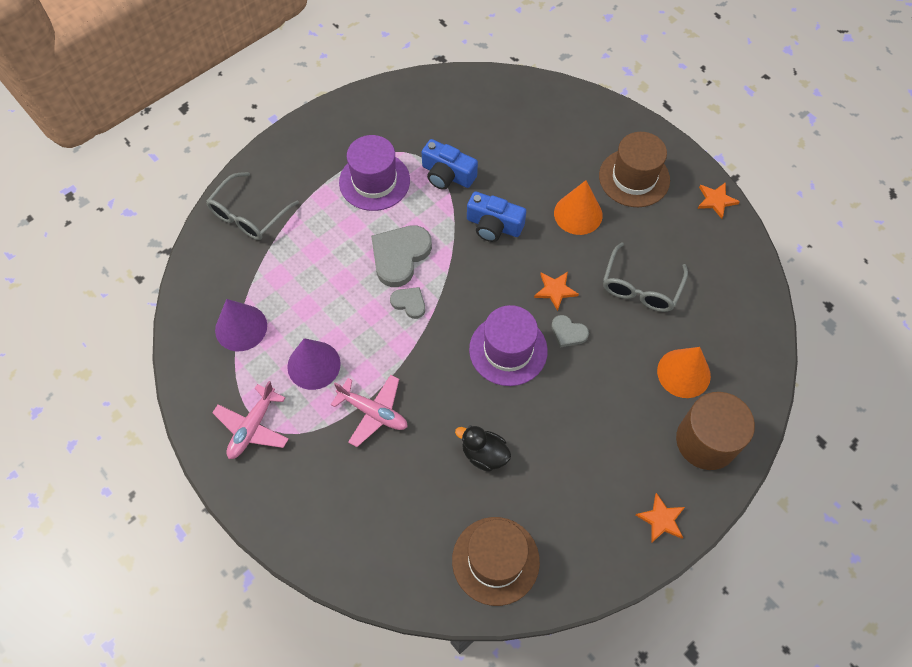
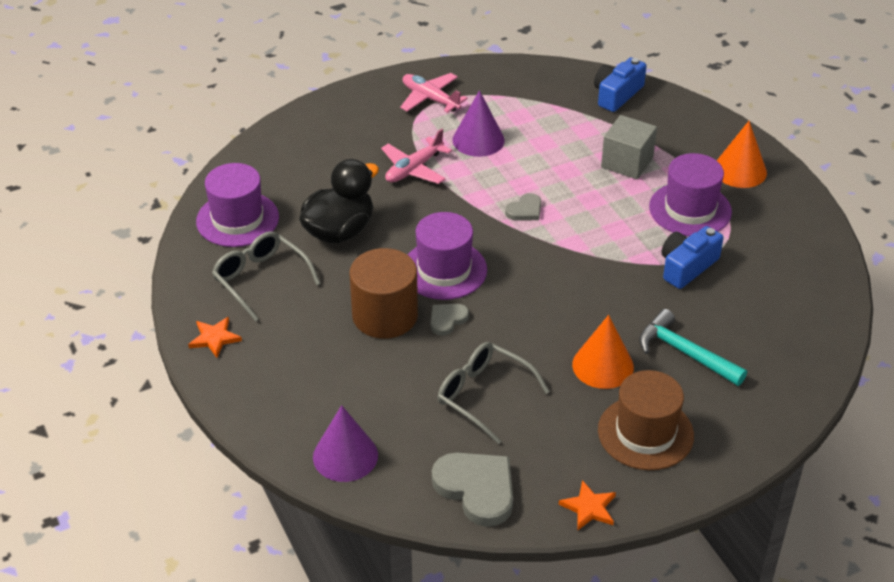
camera: 105 degrees right, 20 degrees down
(241, 327) = (535, 102): purple cone -> purple cone (345, 456)
(248, 215) = (665, 119): grey glasses -> grey glasses (260, 279)
(321, 235) = (627, 162): none -> grey cube
(400, 256) = (585, 213): grey heart -> grey heart (477, 489)
(484, 454) = (339, 231): black duck -> black duck, size x1.66
(494, 225) = (605, 290): blue camera -> blue camera (617, 94)
(495, 560) = (237, 219): brown hat -> purple hat
(544, 165) = (684, 353): none -> turquoise hammer
(555, 290) = (503, 322): orange star -> none
(683, 373) = (361, 402): orange cone -> orange cone (739, 170)
(706, 441) = (276, 397): brown cylinder -> brown cylinder (385, 316)

